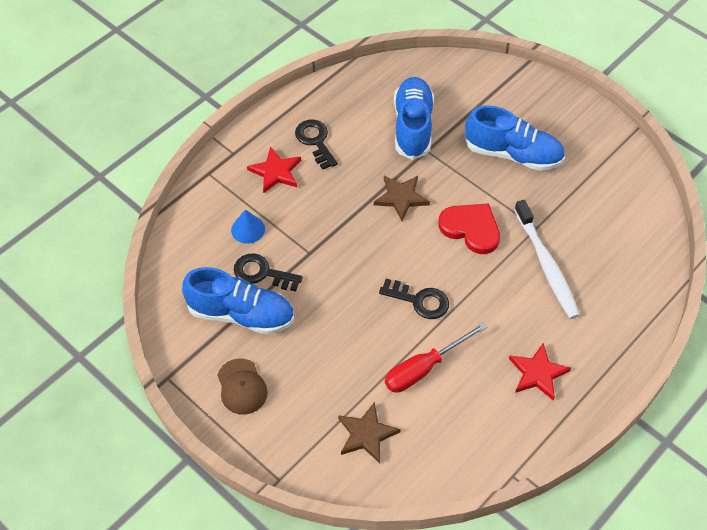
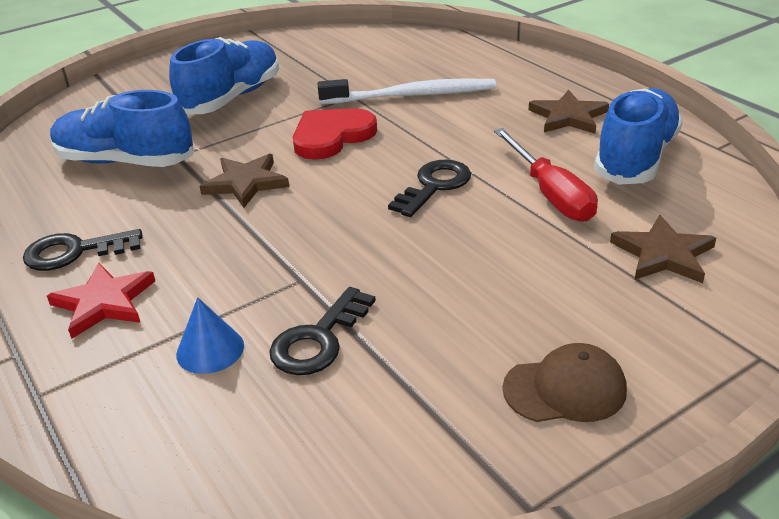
camera: 75 degrees left, 20 degrees down
(241, 314) = (401, 375): blue shoe -> blue shoe (636, 158)
(537, 373) = (568, 117): red star -> brown star

